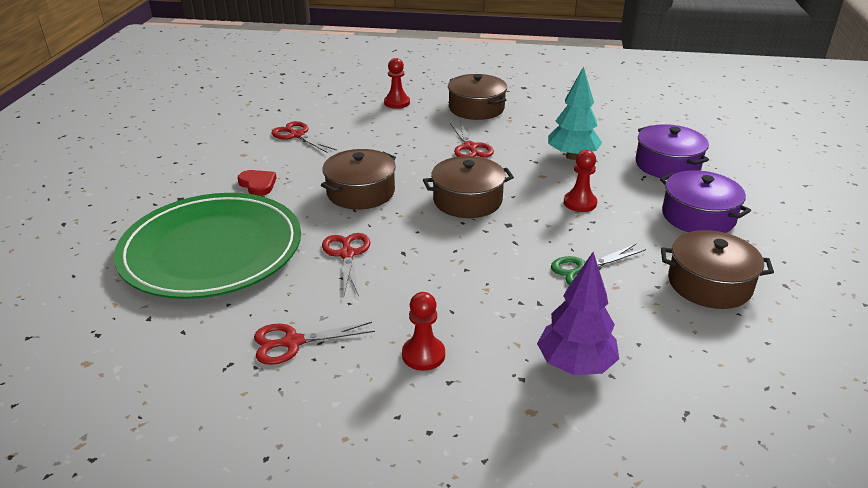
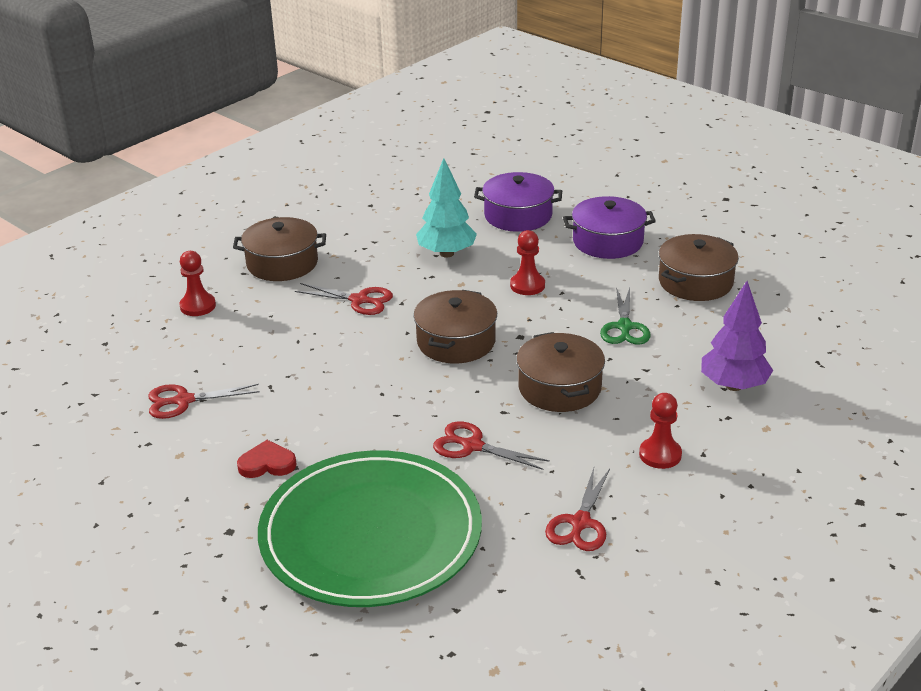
camera: 55 degrees left, 0 degrees up
(360, 192) = (367, 399): brown pot -> brown pot (559, 388)

